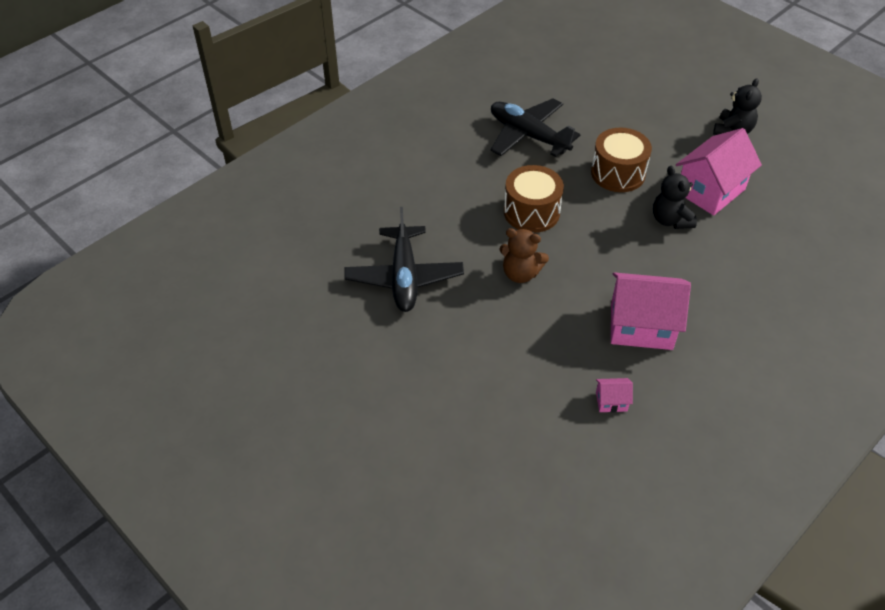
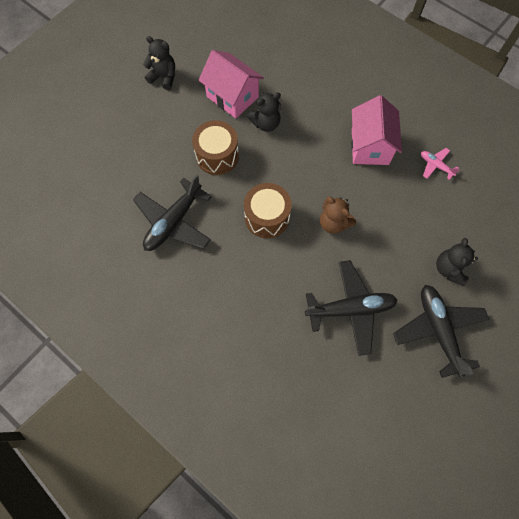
camera: 95 degrees left, 20 degrees up
(363, 360) = (438, 330): none -> black plane
(445, 388) = (449, 269): none -> black teddy bear
(520, 273) = (333, 223): brown teddy bear -> brown teddy bear turned 120 degrees clockwise
(611, 401) = (435, 165): pink house -> pink plane

